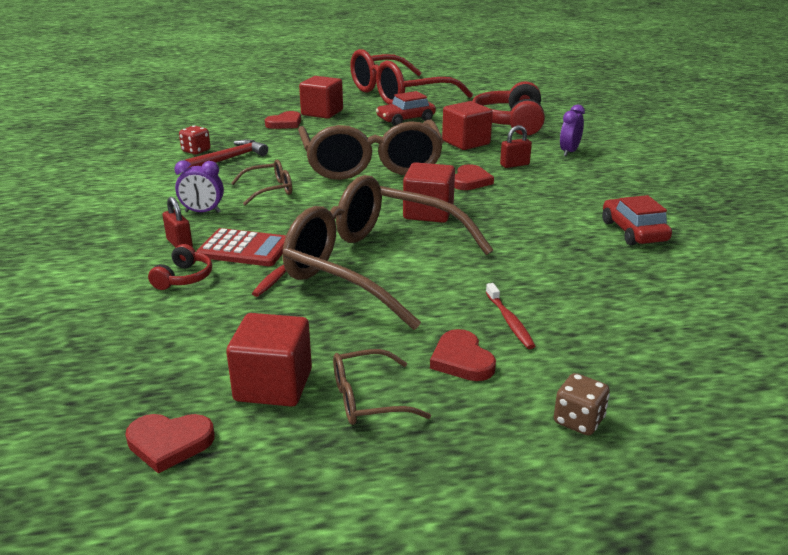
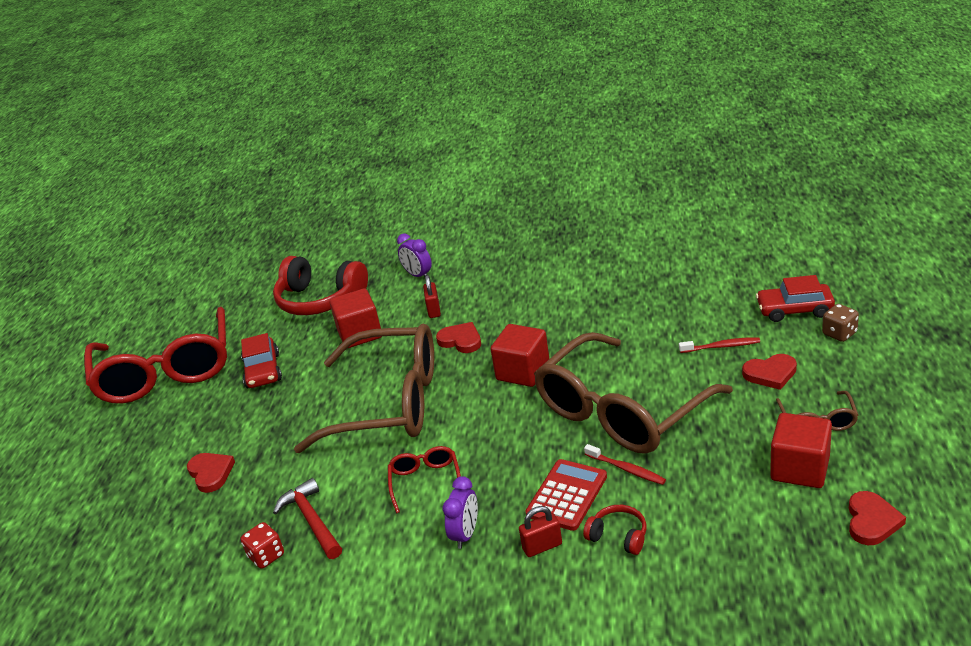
camera: 70 degrees left, 5 degrees up
(270, 190) = (425, 481): brown glasses -> red glasses
(322, 113) = (191, 439): red cube -> none
(633, 231) = (594, 270): red car -> red car (794, 310)

